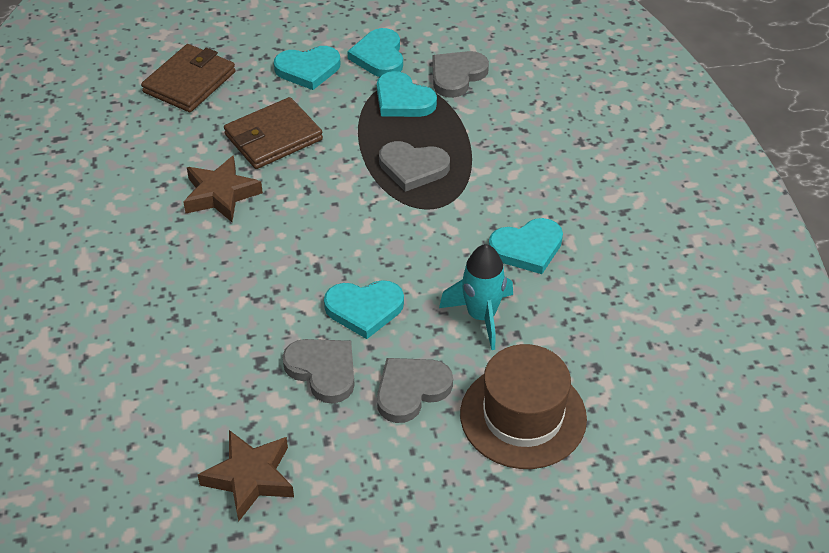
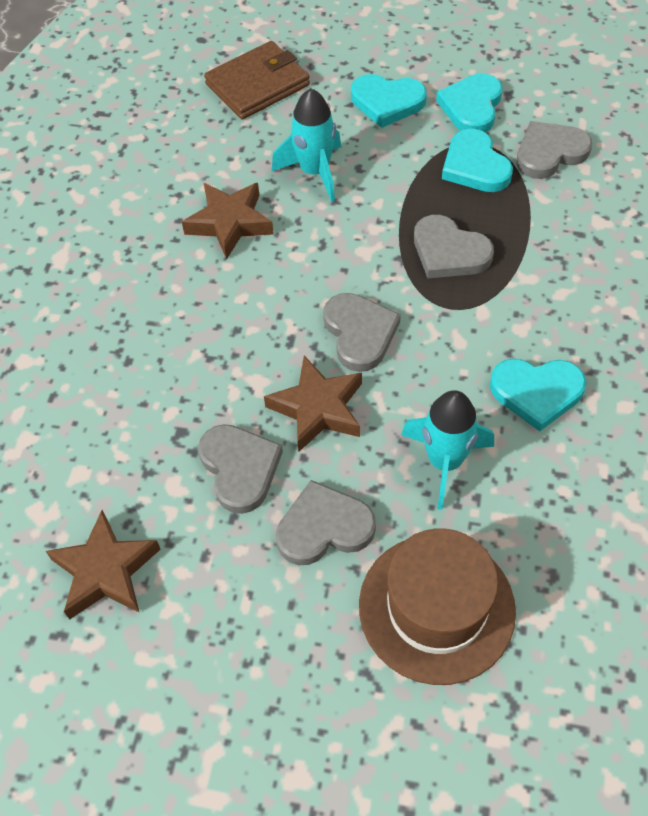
camera: 25 degrees right, 10 degrees up
(273, 137) = (314, 172): brown wallet -> turquoise rocket
(364, 309) = (318, 408): turquoise heart -> brown star
(371, 246) = (359, 333): none -> grey heart

